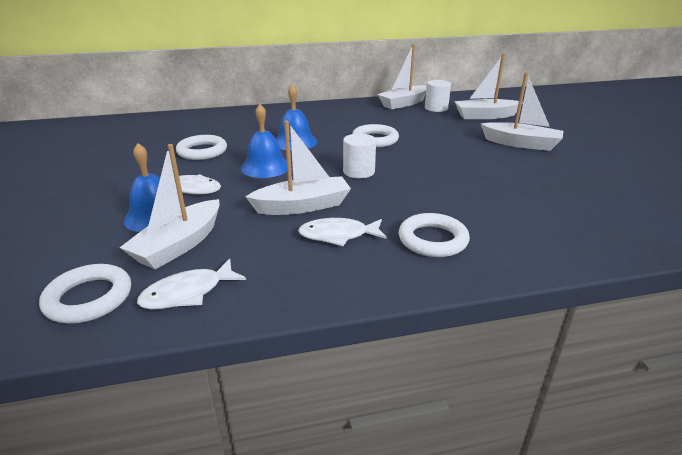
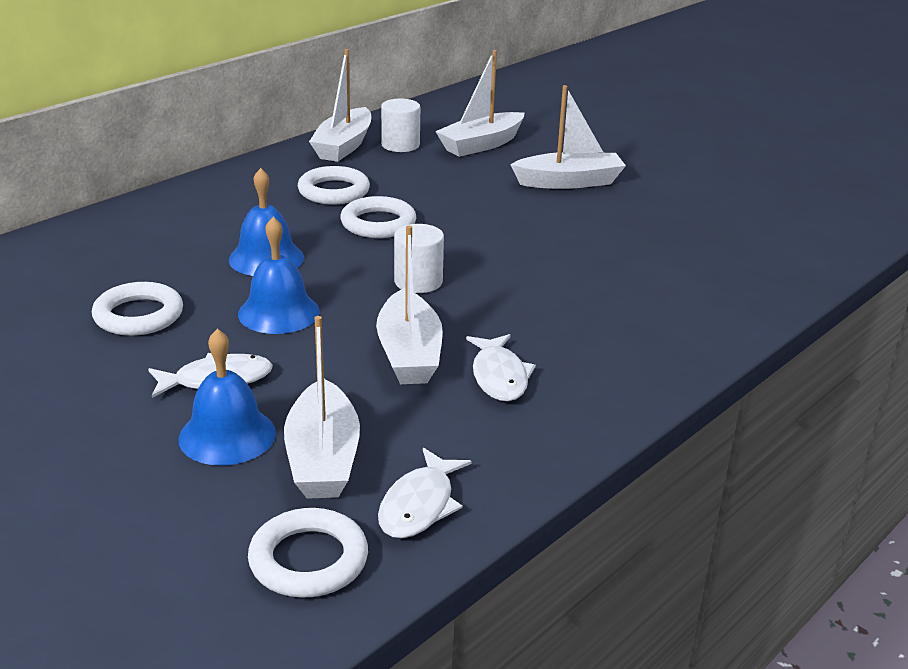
camera: 35 degrees left, 0 degrees up
(302, 206) = (409, 354): white boat -> white boat turned 135 degrees clockwise
(338, 235) = (499, 377): white fish -> white fish turned 60 degrees counterclockwise
(433, 240) = (605, 346): white ring -> white ring (333, 191)

